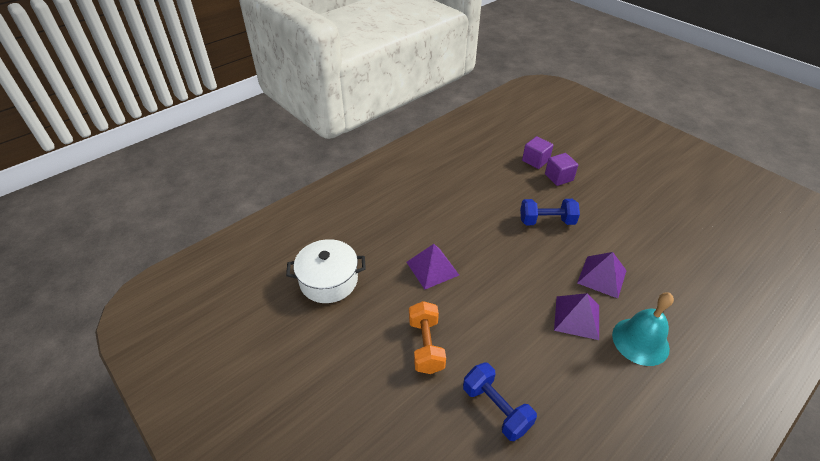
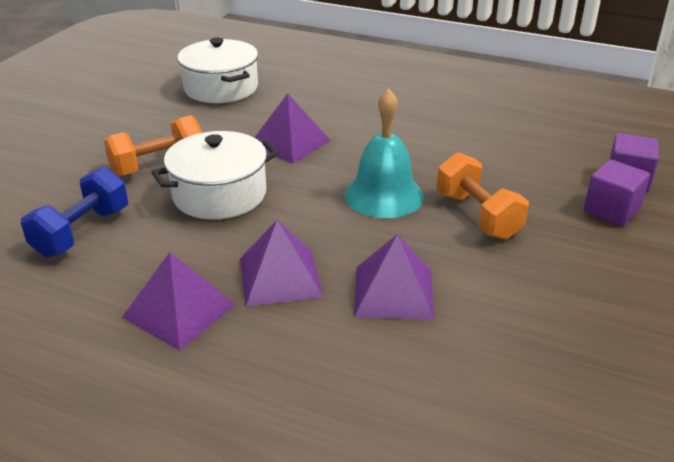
camera: 65 degrees right, 10 degrees down
(480, 321) = (219, 194): none -> white pot
(546, 221) = (477, 215): blue dumbbell -> orange dumbbell
(595, 372) = (179, 310): none -> purple pyramid
(640, 341) = (269, 354): turquoise bell -> turquoise bell (383, 195)

